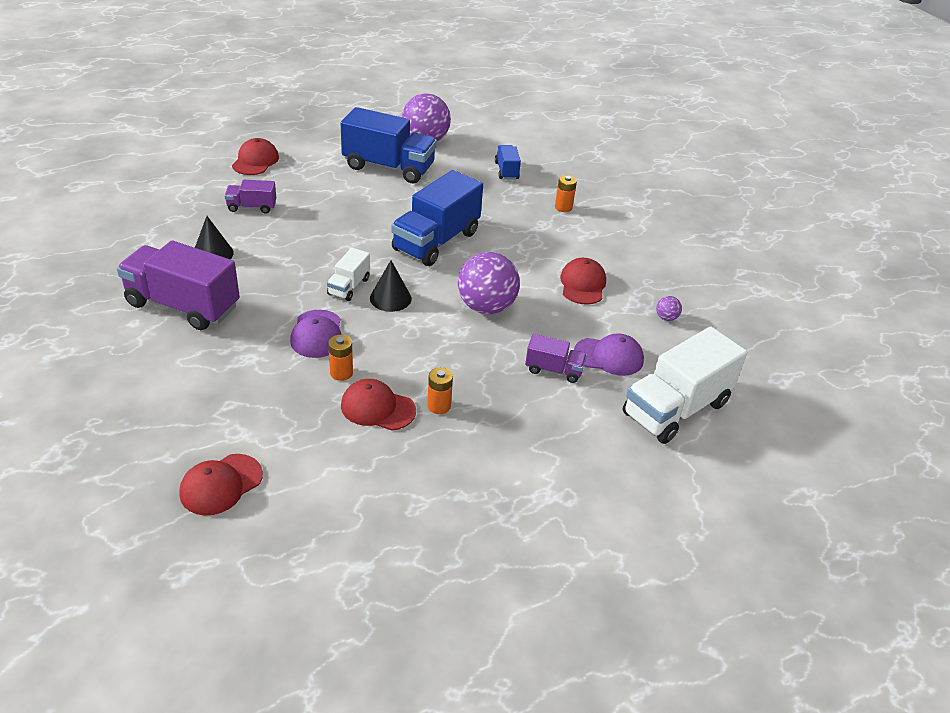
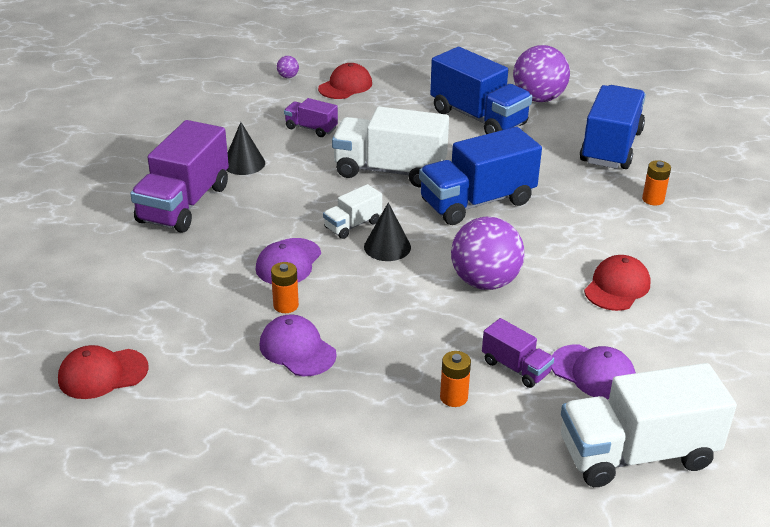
camera: 30 degrees right, 5 degrees down
(183, 305) = (184, 204): purple truck -> purple truck turned 120 degrees counterclockwise
(347, 230) = (390, 171): none -> white truck
(377, 408) = (297, 349): red cap -> purple cap
(439, 406) = (361, 366): orange battery -> orange battery (453, 397)
(506, 171) = (611, 147): blue truck -> blue truck, size x2.01
(666, 318) = (698, 350): purple ball -> purple ball (288, 77)

